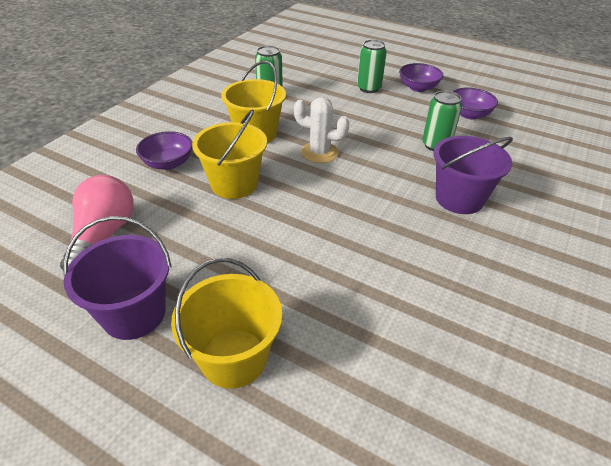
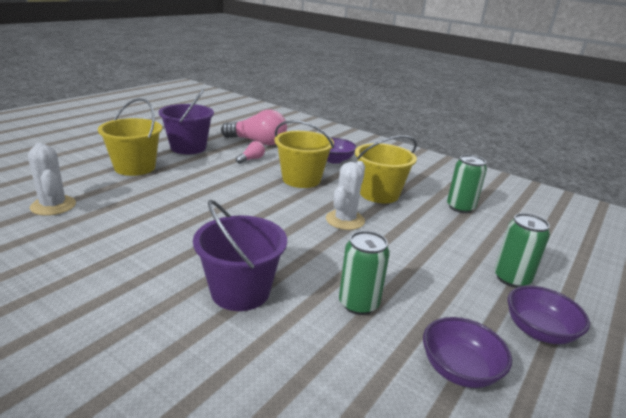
camera: 95 degrees right, 15 degrees down
(176, 232) = (251, 159): none -> pink light bulb
(395, 405) = (53, 206): none -> white cactus

